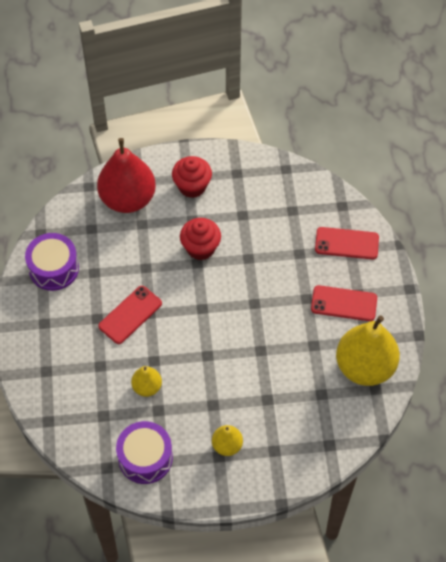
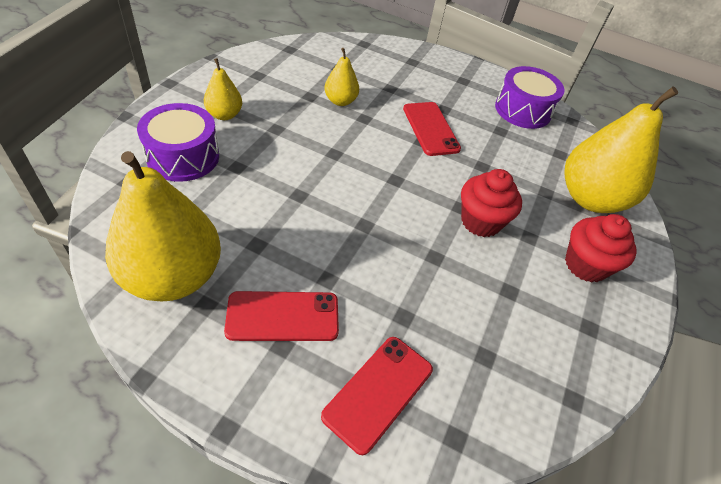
camera: 115 degrees right, 10 degrees down
(128, 199) = (590, 198): red pear -> yellow pear
(145, 458) = (273, 69): purple drum -> purple drum (183, 156)
(344, 303) = (283, 316): red phone -> red phone turned 45 degrees clockwise

